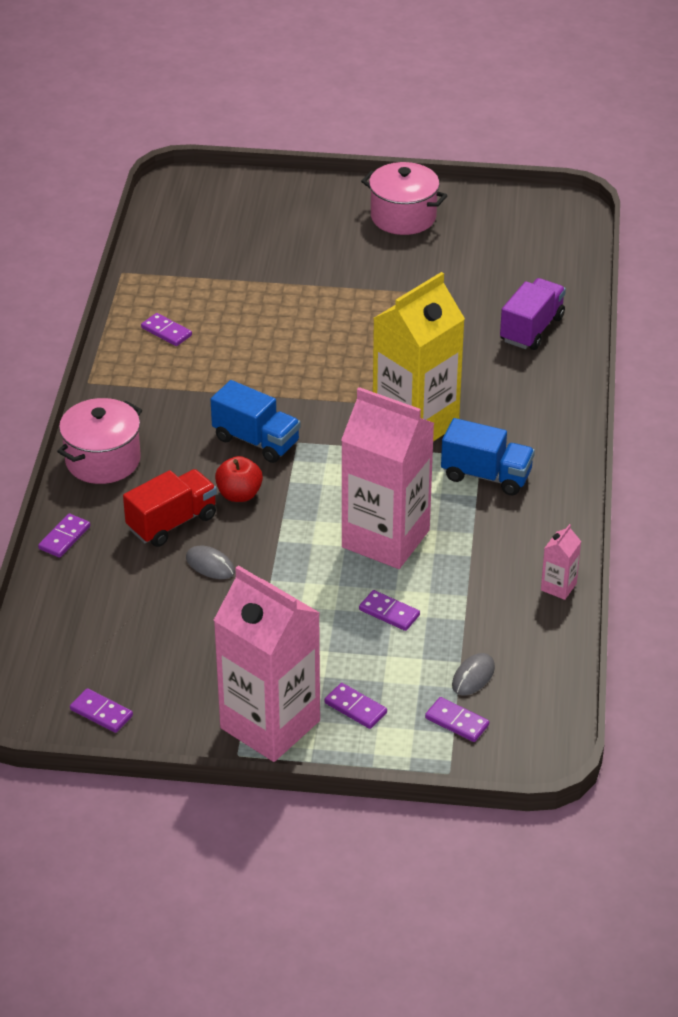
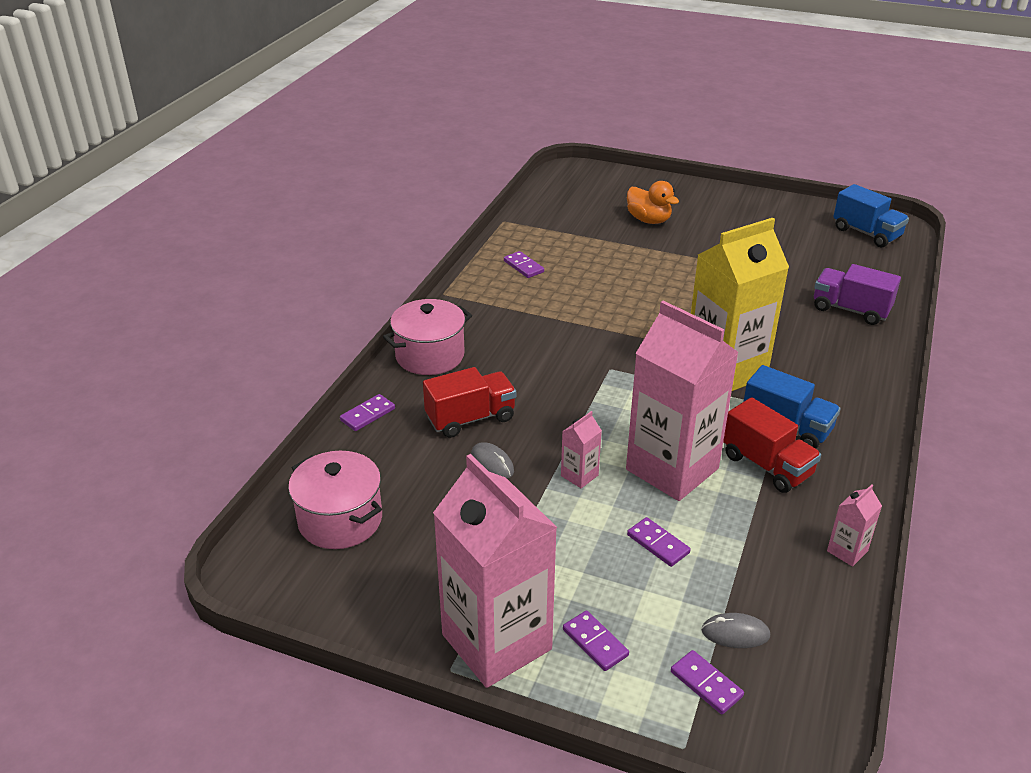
camera: 15 degrees right, 5 degrees down
(101, 712) = (328, 591): purple domino -> none
(239, 494) = (541, 404): red apple -> none
(256, 441) = (572, 361): blue truck -> blue truck (866, 233)
(291, 245) = (649, 220): none -> orange duck
(299, 561) = (579, 475): none -> pink carton
(403, 217) = (749, 213): pink pot -> pink pot (340, 520)
(473, 676) = (735, 633): grey mouse -> grey mouse turned 45 degrees clockwise
(474, 518) = (767, 465): none -> red truck
(531, 329) = (850, 310): purple truck -> purple truck turned 105 degrees counterclockwise

